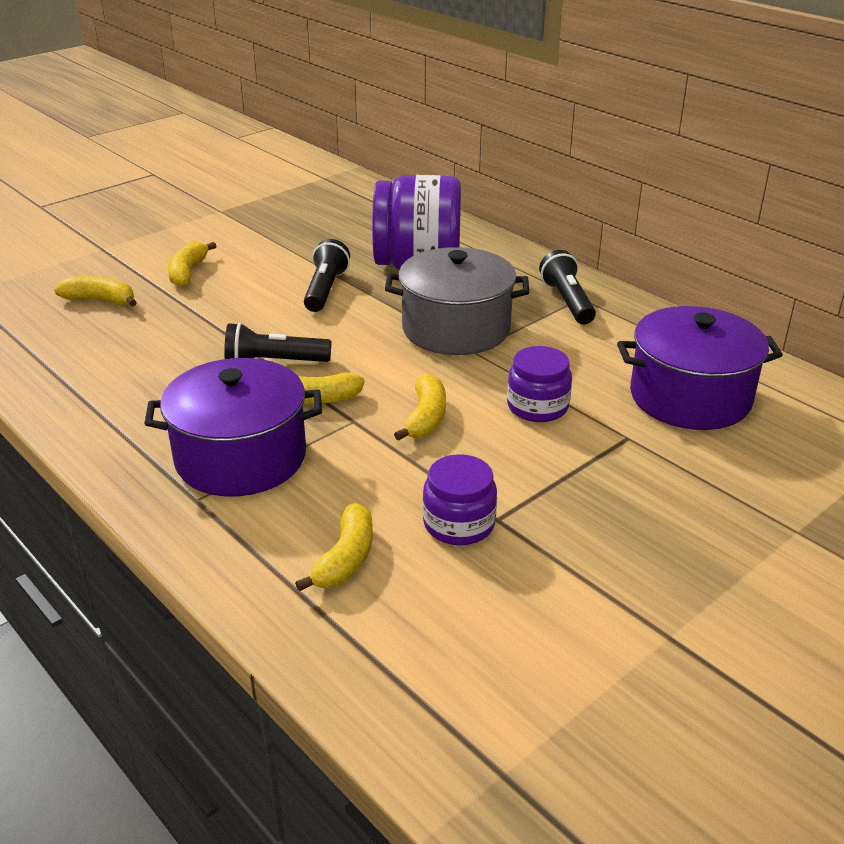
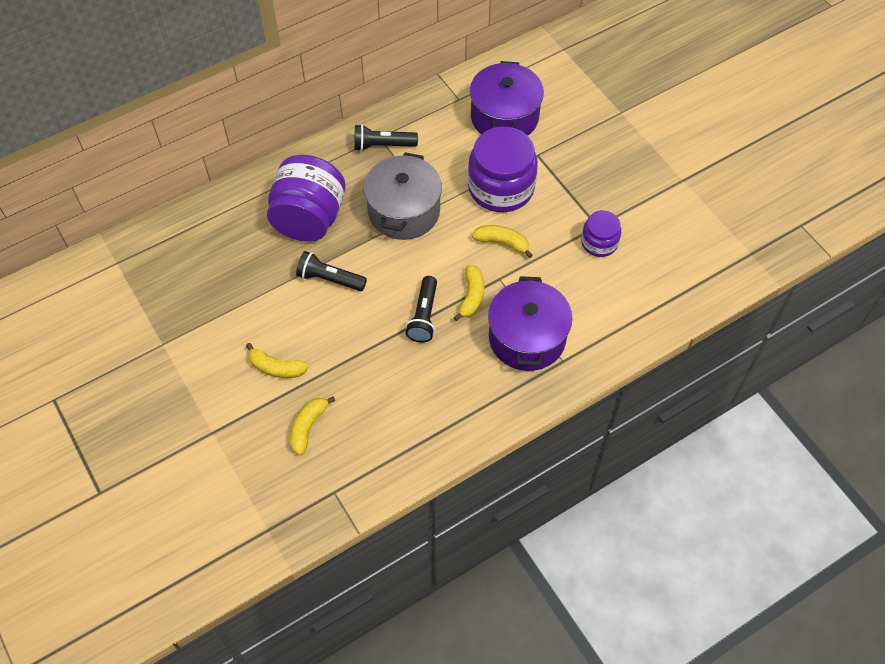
camera: 80 degrees left, 25 degrees up
(346, 559) = (620, 294): yellow banana -> none
(537, 406) = (501, 188): purple jar -> purple jar, size x1.85

